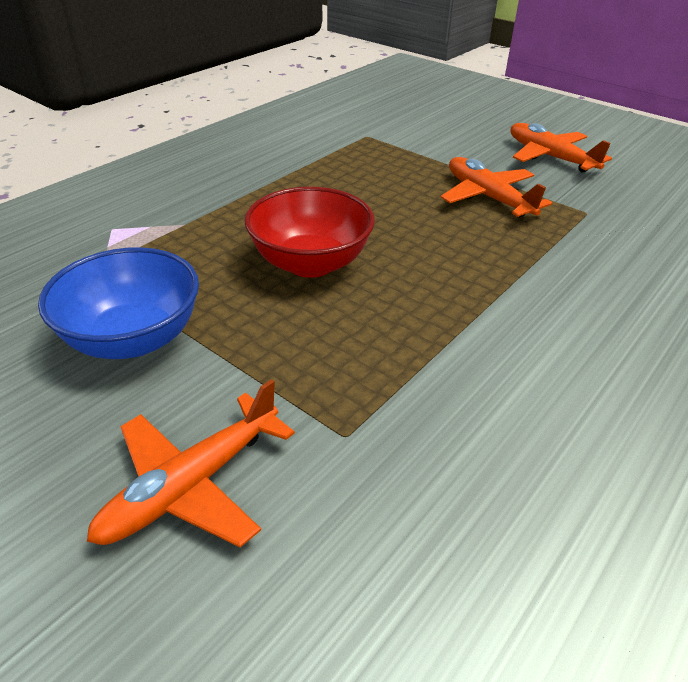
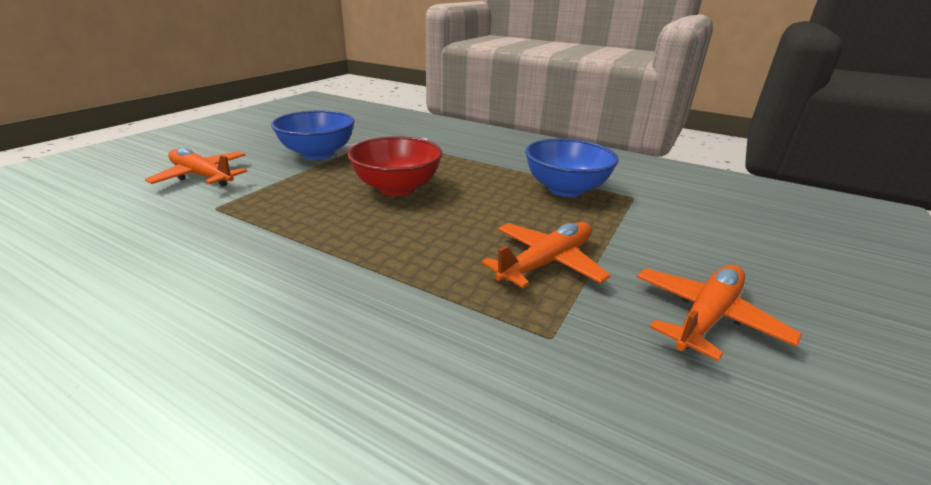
camera: 80 degrees right, 10 degrees down
(340, 162) = (565, 189): none -> blue bowl

